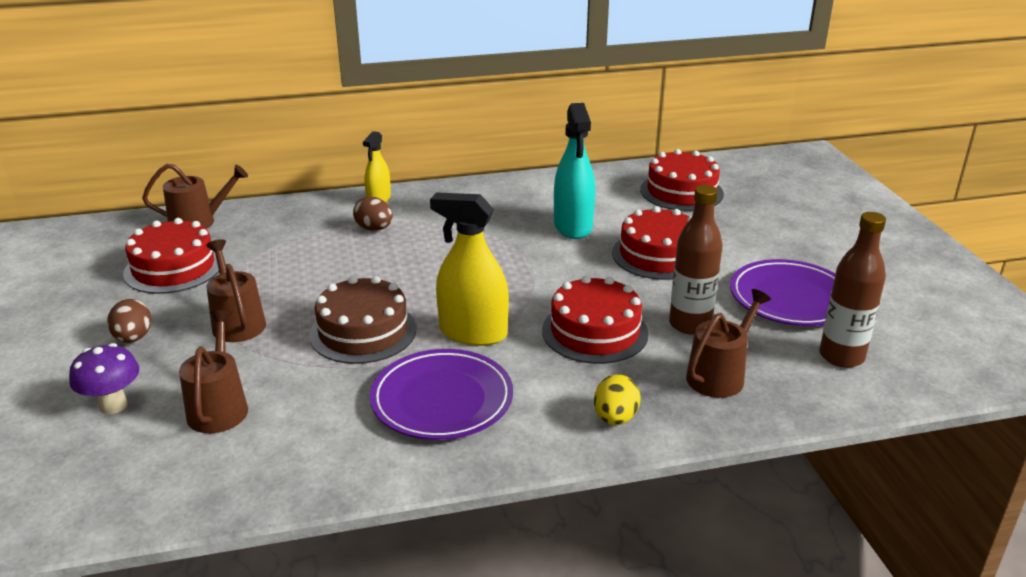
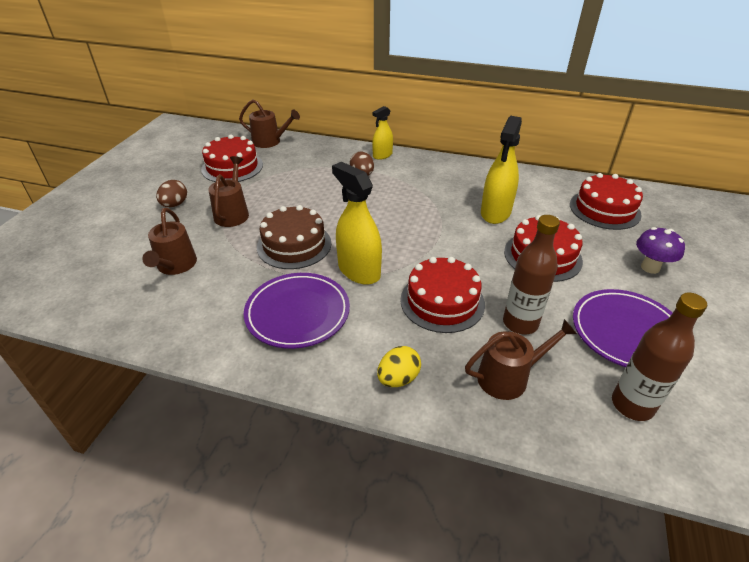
camera: 30 degrees right, 10 degrees up
(113, 405) = (129, 243): purple mushroom -> purple mushroom (650, 267)
(219, 407) = (175, 266): brown watering can -> brown watering can turned 150 degrees clockwise
(573, 226) = (495, 212): turquoise spray bottle -> yellow spray bottle

